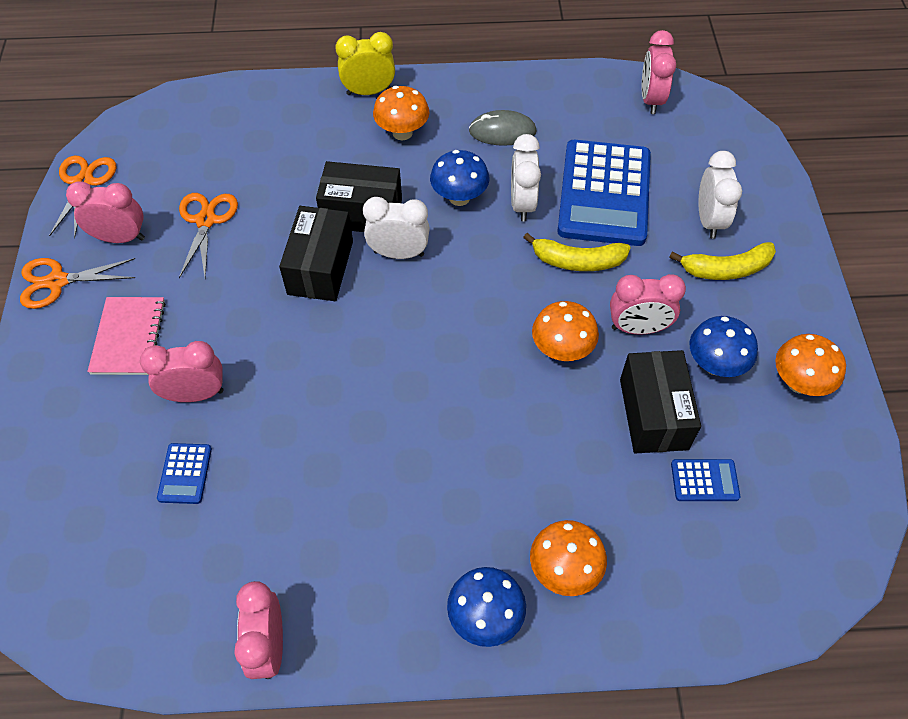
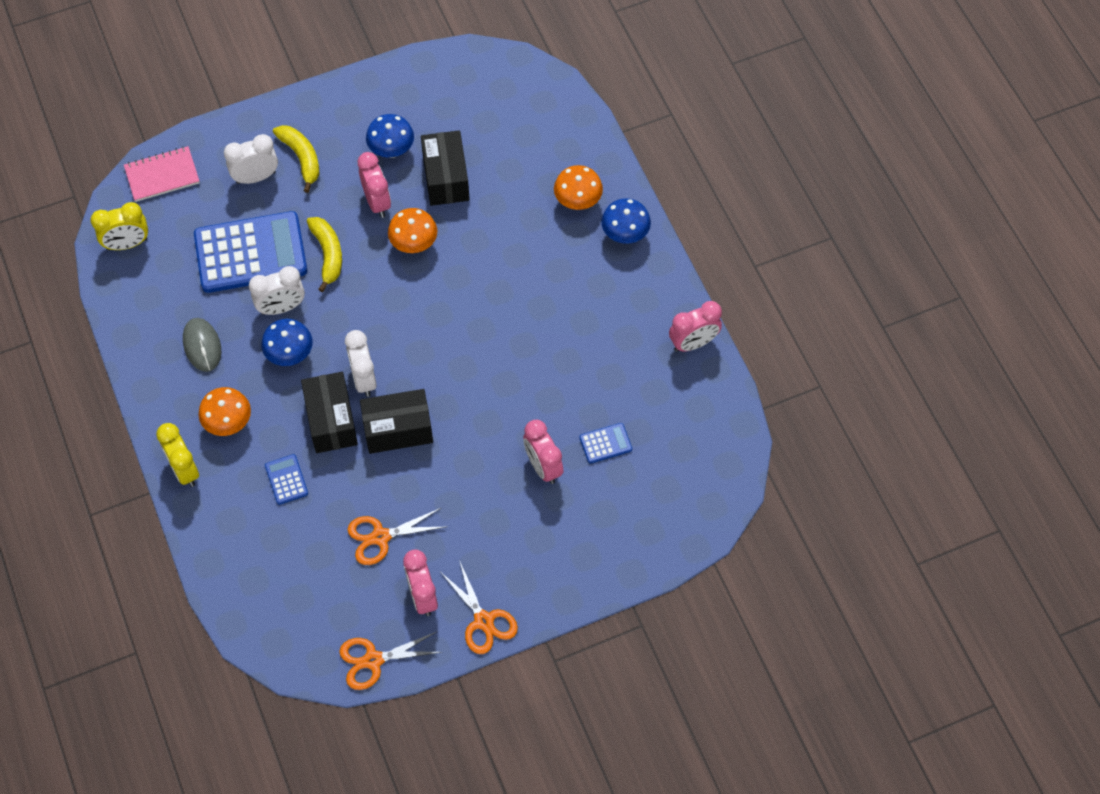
camera: 110 degrees left, 5 degrees up
(128, 337) = (514, 538): pink notebook -> pink notebook (162, 175)
(651, 100) = (127, 244): pink clock -> yellow clock
(653, 414) = (446, 178): black box -> black box turned 75 degrees counterclockwise
(704, 480) = (485, 140): blue calculator -> blue calculator (286, 479)
(798, 383) = (388, 101): orange mushroom -> none

